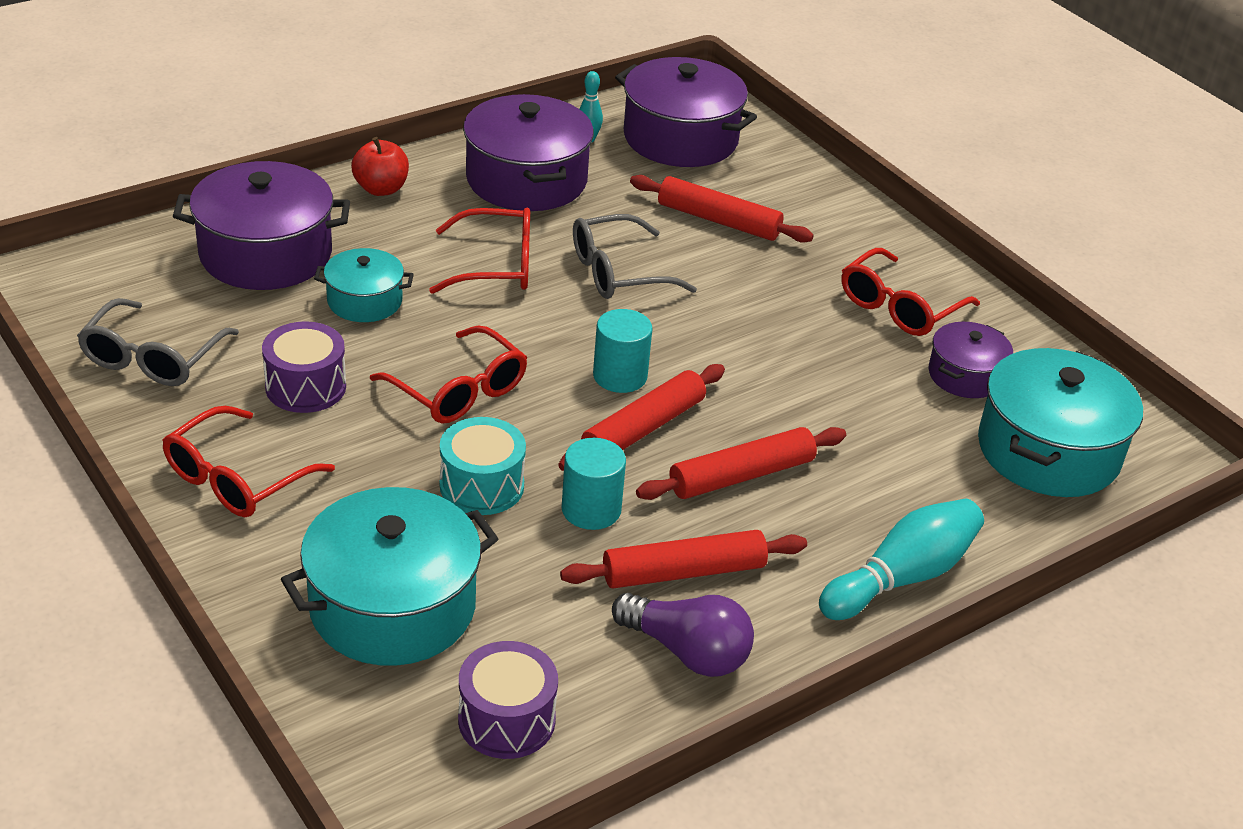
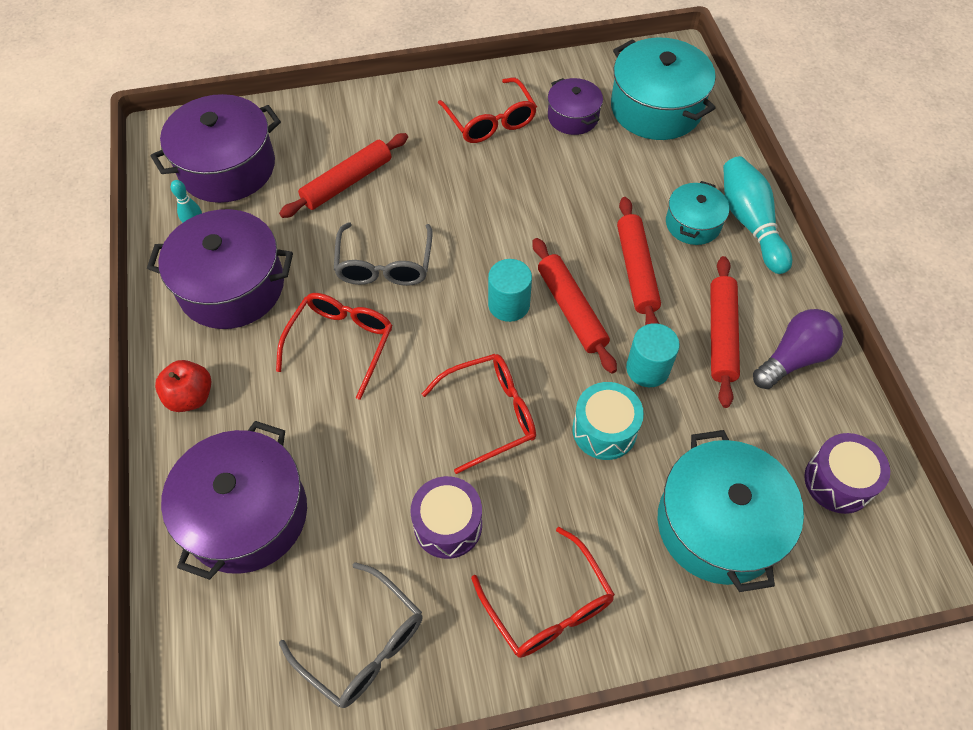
camera: 65 degrees left, 20 degrees up
(364, 301) = (349, 451): turquoise pot -> turquoise pot (693, 224)

